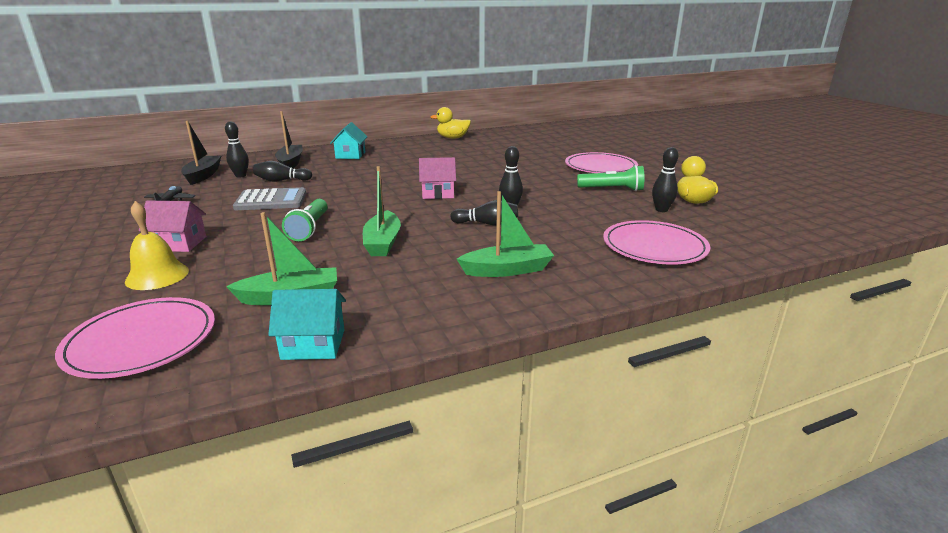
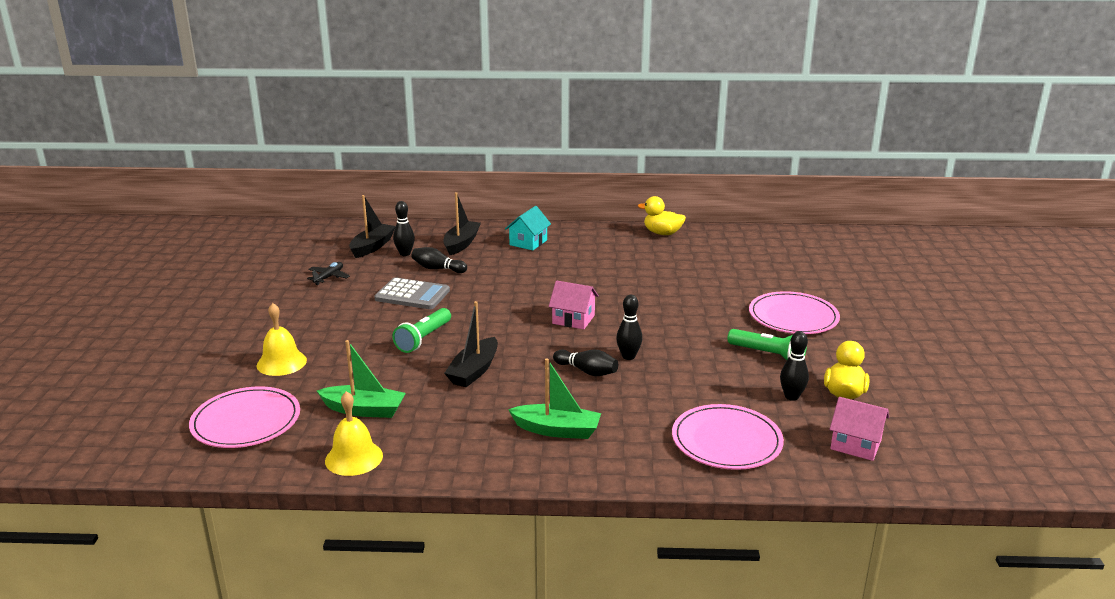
camera: 25 degrees right, 0 degrees up
(179, 243) = (312, 331): pink house -> pink house (855, 444)
(313, 344) = (354, 458): turquoise house -> yellow bell
(382, 242) = (474, 371): green boat -> black boat

